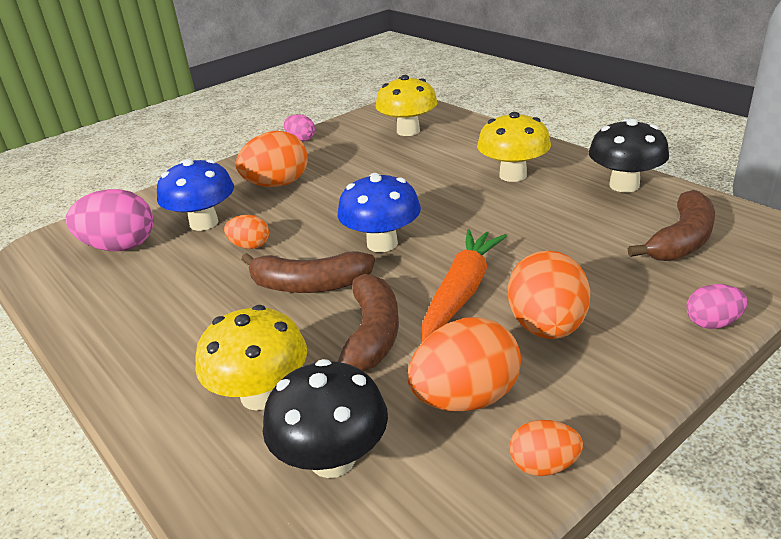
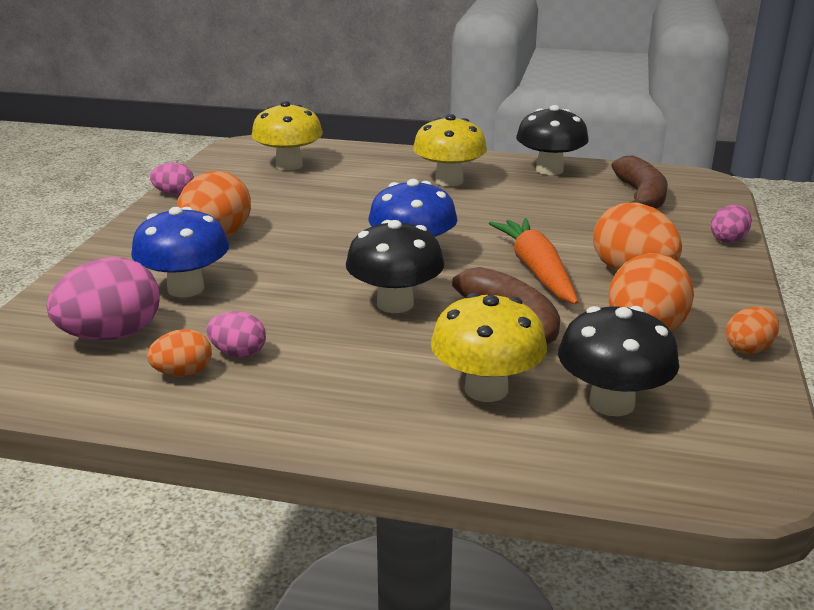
camera: 40 degrees left, 5 degrees down
(161, 289) = (238, 353): none -> pink egg
(250, 246) = (278, 292): orange egg -> orange egg (183, 373)
(309, 285) = (395, 304): brown banana -> black mushroom

